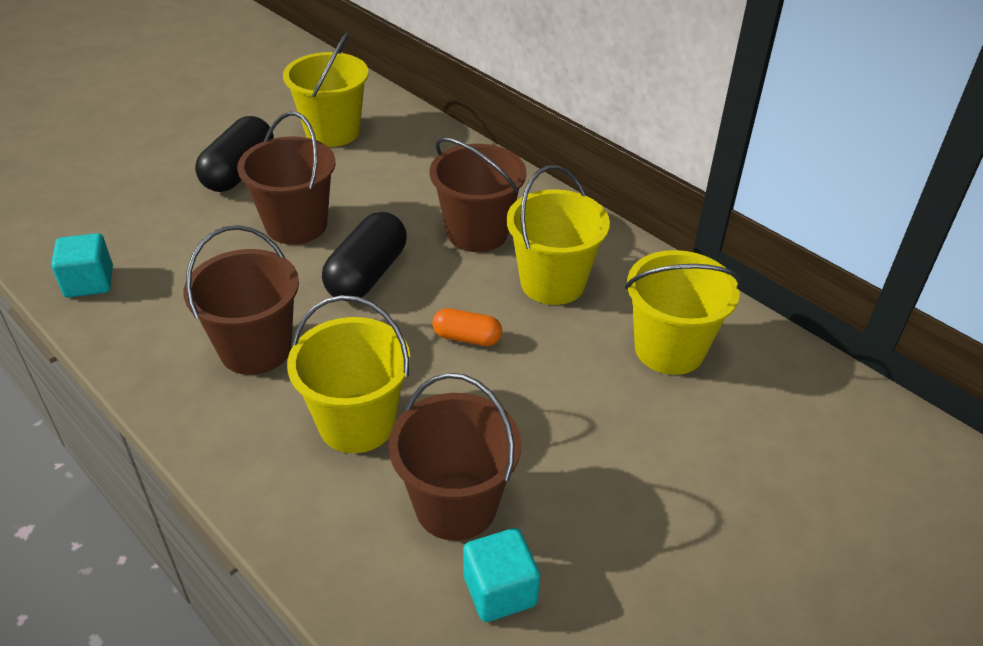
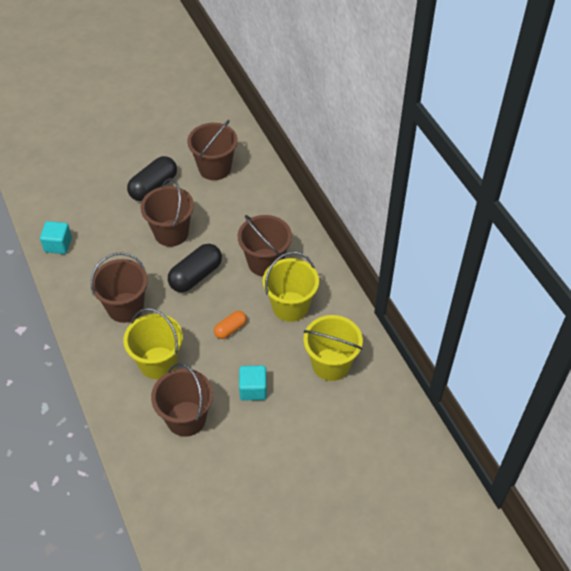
camera: 20 degrees right, 10 degrees up
(332, 132) = (215, 168): yellow bucket -> brown bucket
(467, 338) = (230, 329): orange capsule -> orange capsule turned 75 degrees counterclockwise
(500, 591) = (188, 464): turquoise cube -> turquoise cube (253, 389)

